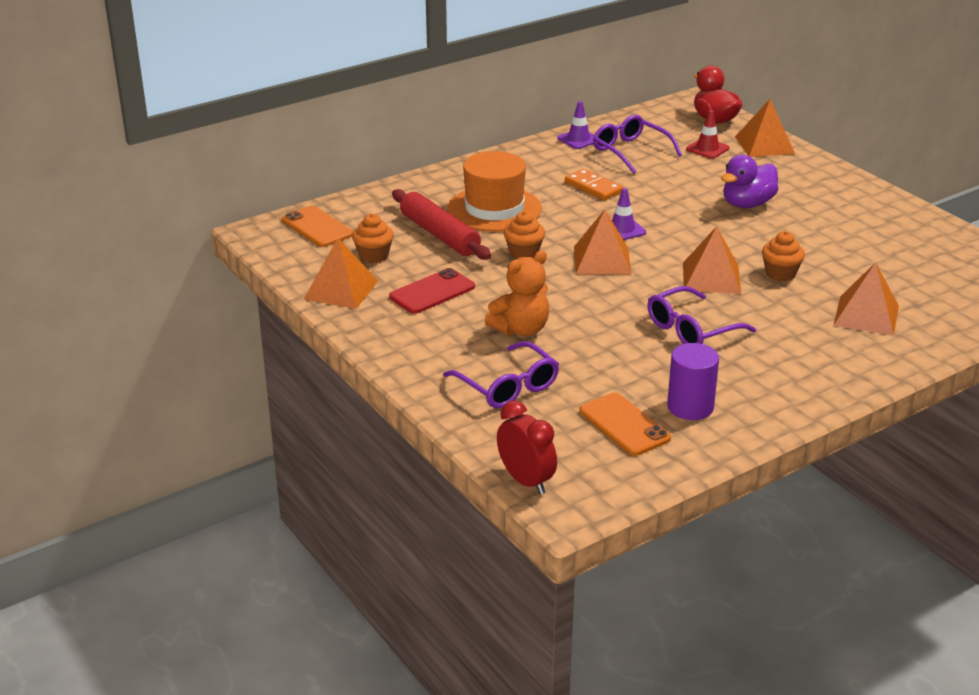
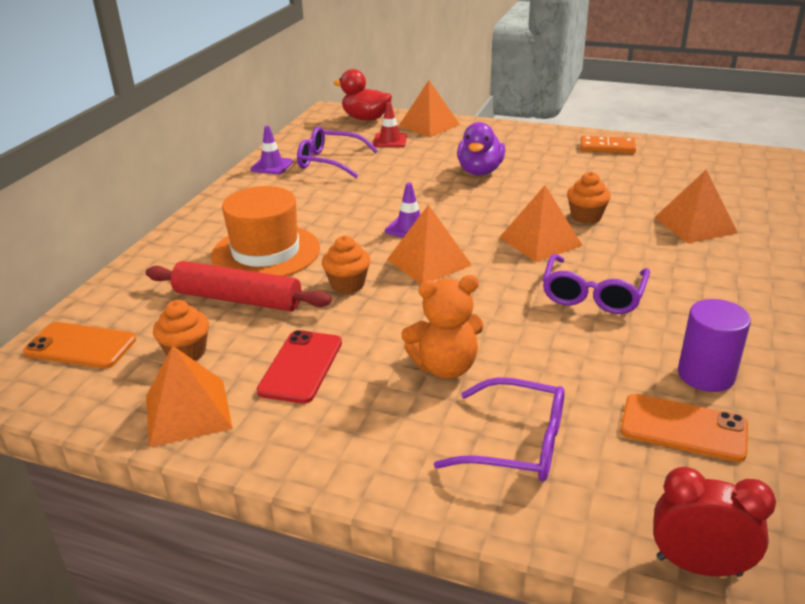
camera: 35 degrees left, 0 degrees up
(521, 329) = (445, 367): orange teddy bear -> orange teddy bear turned 60 degrees clockwise
(593, 187) = (336, 201): orange domino -> orange domino (607, 147)

